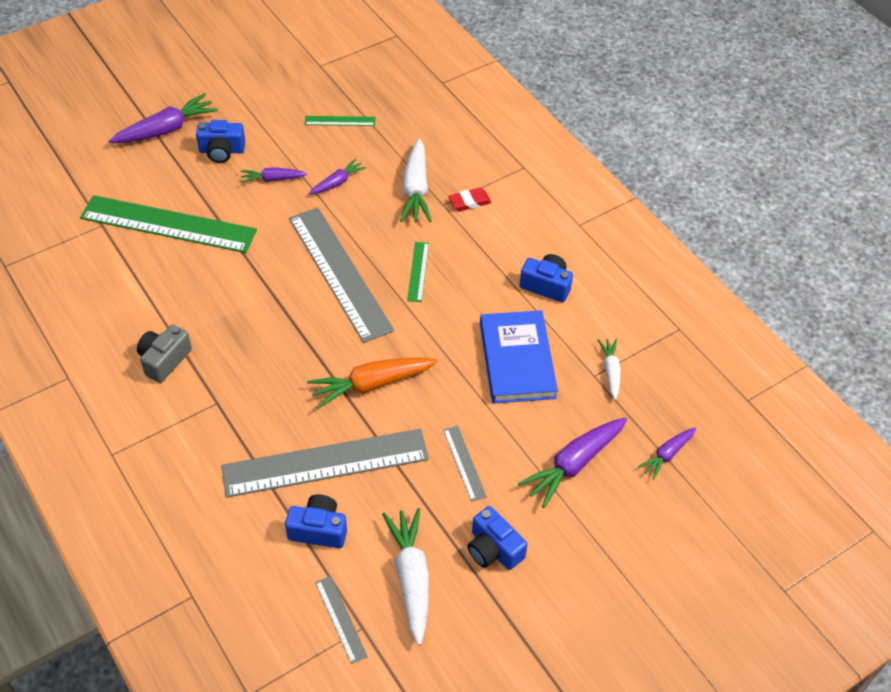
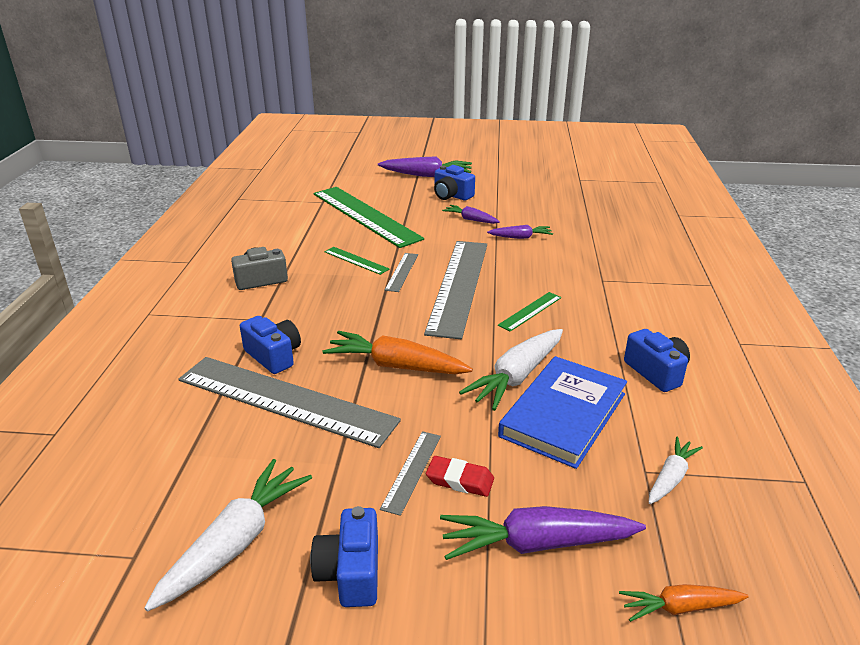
camera: 40 degrees right, 20 degrees down
(318, 529) = (212, 446): blue camera -> blue camera (274, 356)
(340, 121) = (562, 208): green ruler -> green ruler (356, 260)
(341, 619) = (128, 534): grey ruler -> grey ruler (402, 272)
(415, 189) = (586, 263): white carrot -> white carrot (516, 377)
(469, 202) = (631, 287): red eraser -> red eraser (460, 480)
(667, 455) = (679, 607): purple carrot -> orange carrot

